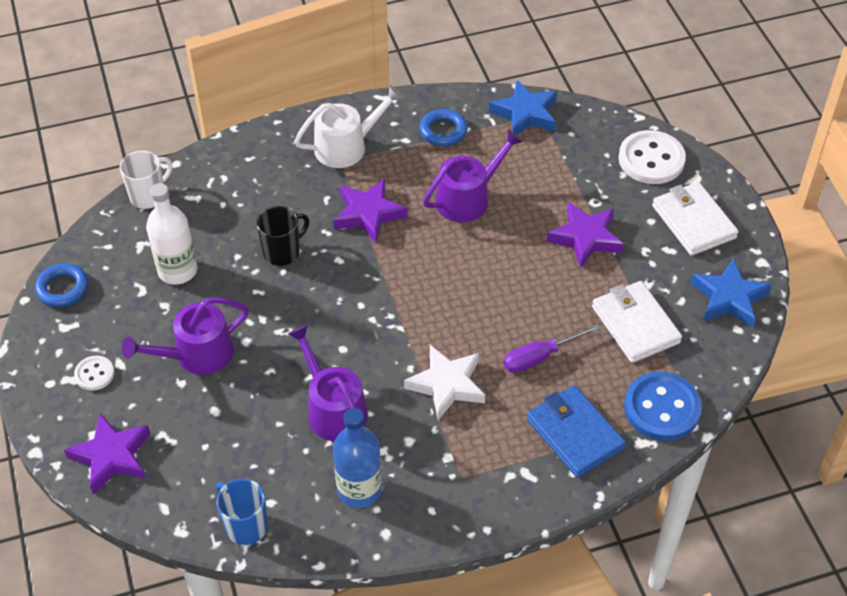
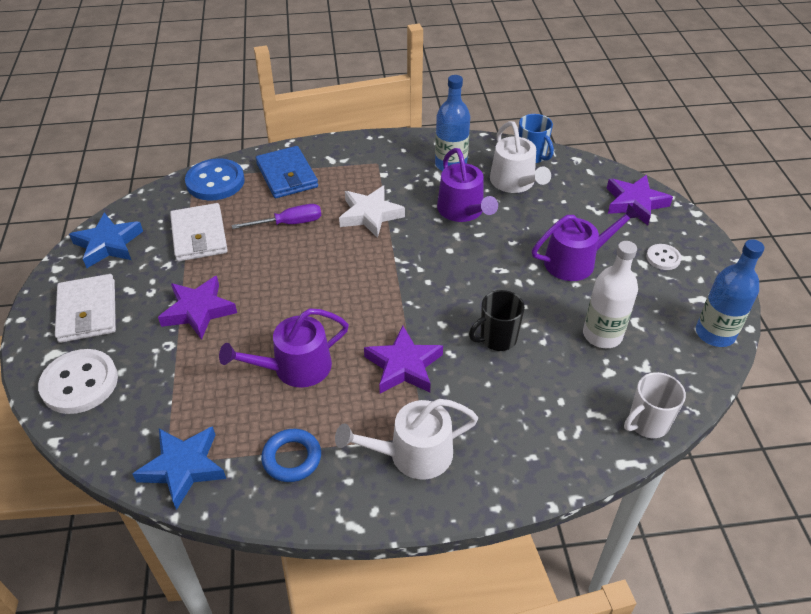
camera: 170 degrees left, 5 degrees down
(62, 288) = (715, 333): blue ring -> blue bottle
(269, 469) = (515, 182): none -> white watering can

